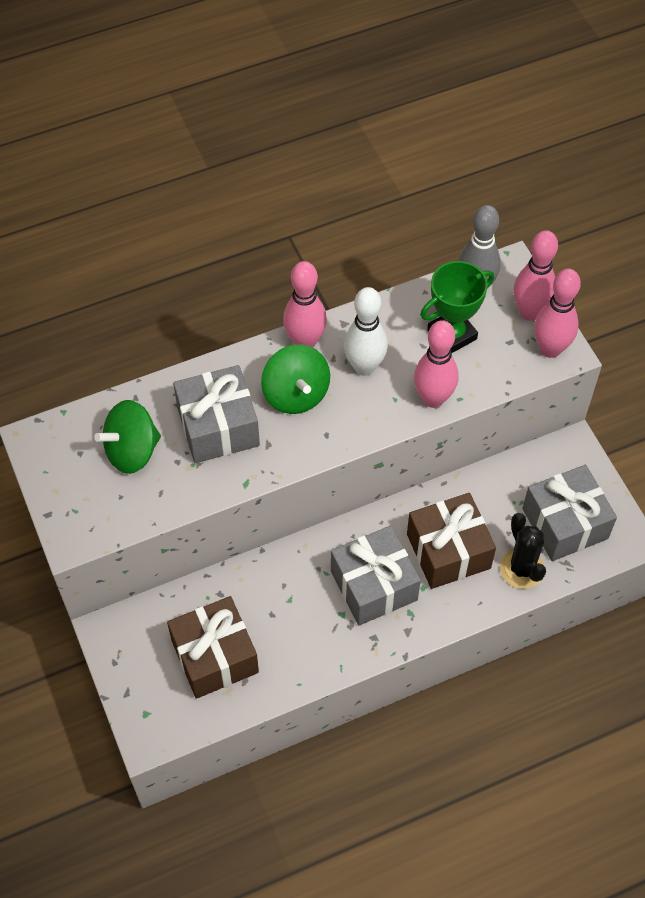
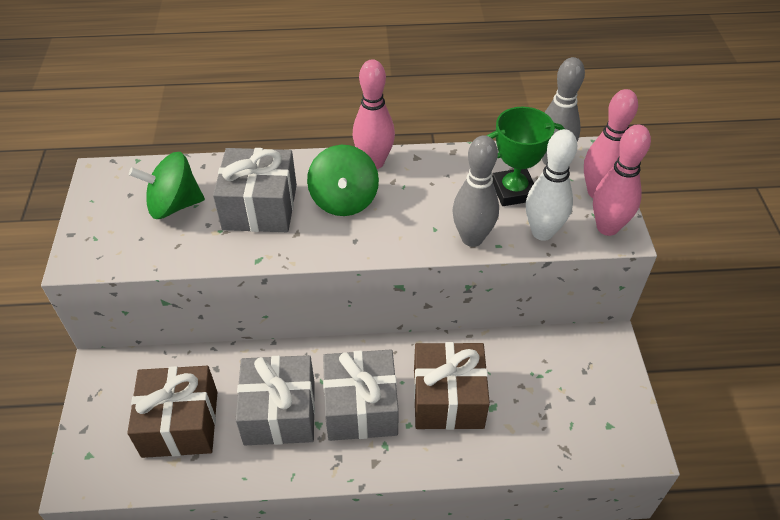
camera: 20 degrees right, 10 degrees down
(364, 367) = (418, 195): white bowling pin -> white bowling pin (542, 232)
(433, 398) = (472, 238): pink bowling pin -> grey bowling pin
(521, 568) = (516, 439): black cactus -> none
(565, 523) = (577, 409): grey gift -> grey gift (280, 412)

